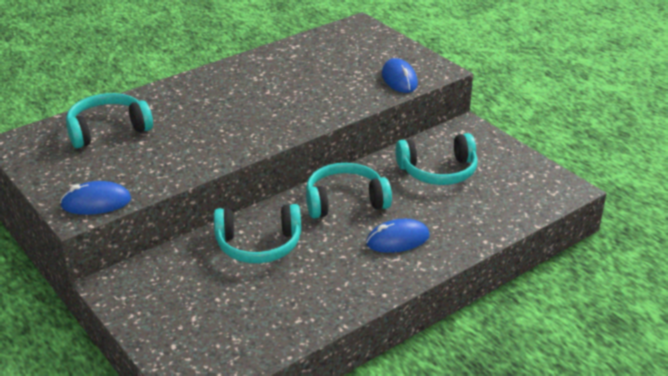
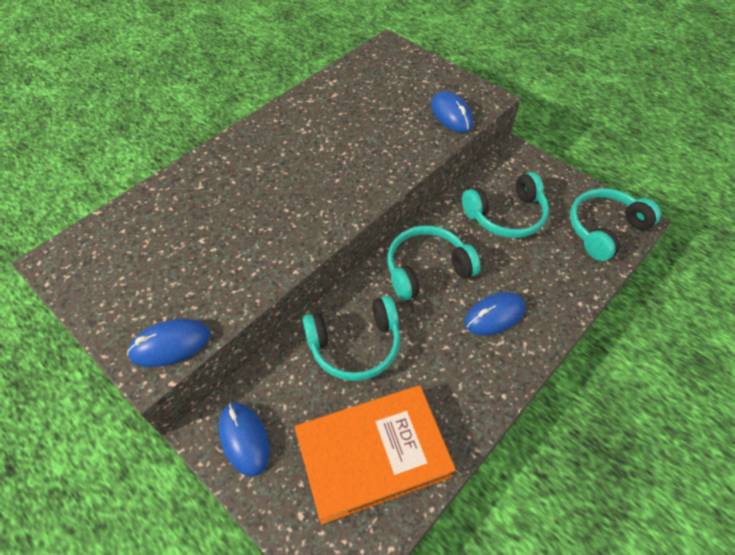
camera: 10 degrees left, 20 degrees up
(108, 130) = (159, 227): turquoise headphones -> turquoise headphones (605, 229)
(140, 293) = (244, 439): none -> blue mouse
(249, 317) = (373, 455): none -> orange book

